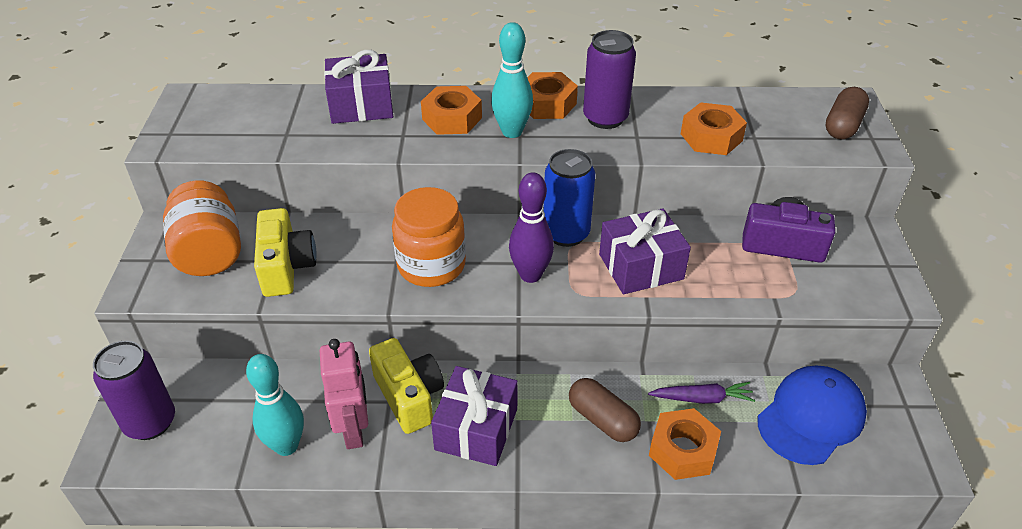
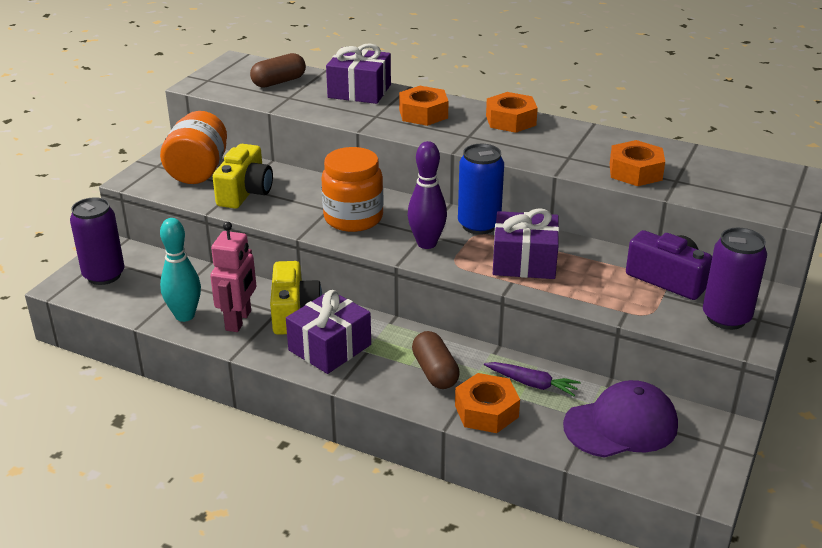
camera: 25 degrees right, 10 degrees down
(512, 132) = (464, 132): turquoise bowling pin -> none
(605, 118) = (552, 140): purple can -> purple can (726, 317)
(811, 417) = (621, 425): blue cap -> purple cap
(843, 125) = (772, 190): brown capsule -> brown capsule (279, 82)

